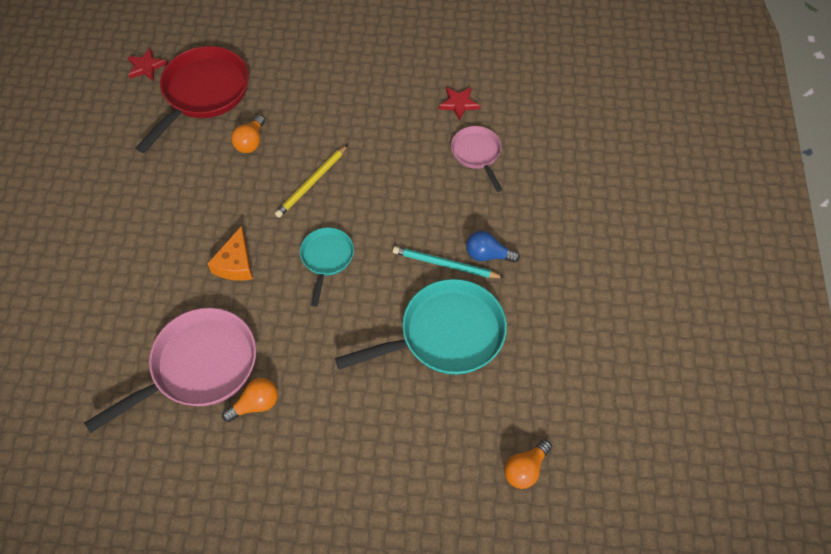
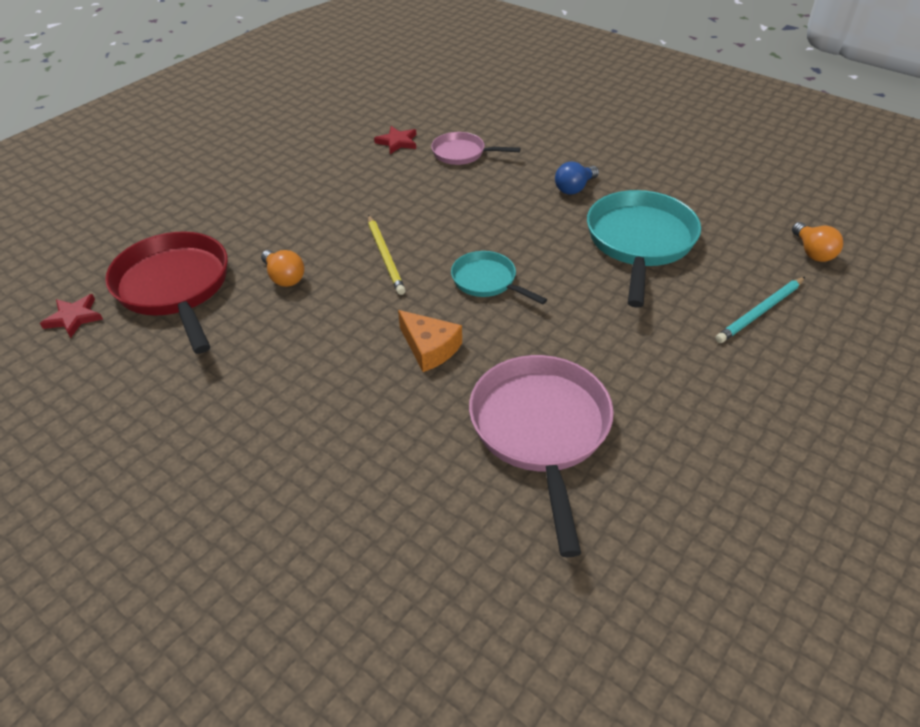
camera: 55 degrees left, 15 degrees down
(255, 404) = (625, 401): orange light bulb -> none
(445, 264) = (563, 214): turquoise pencil -> turquoise pencil (760, 312)

